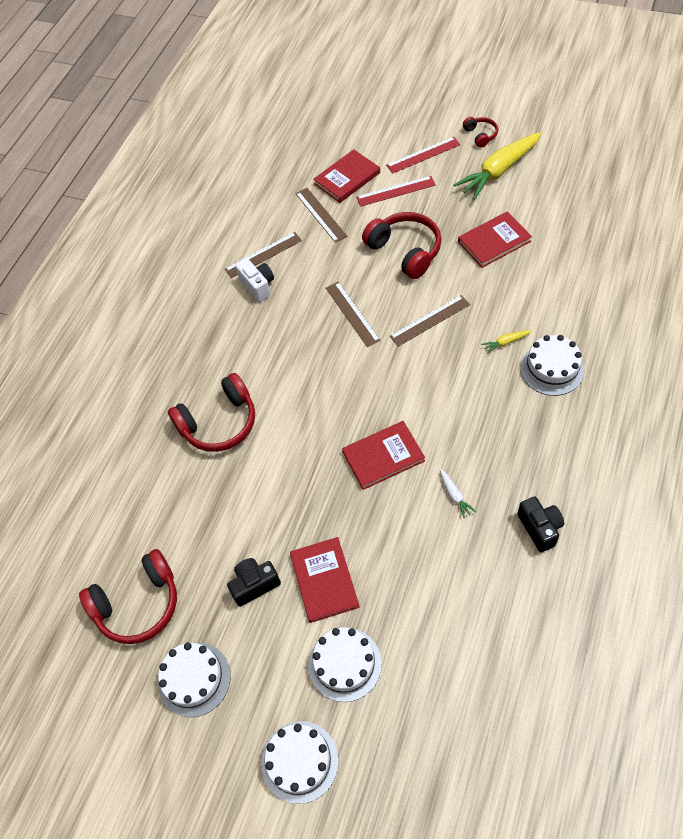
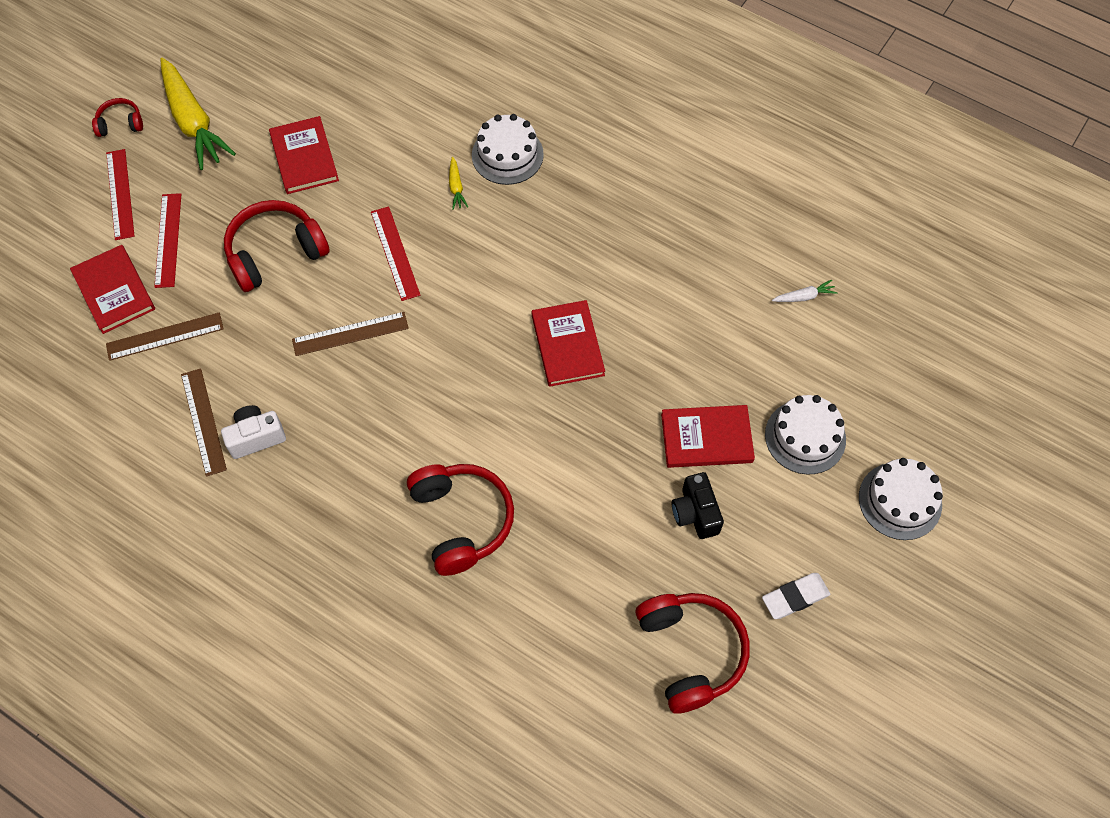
camera: 85 degrees left, 5 degrees up
(194, 679) = (795, 597): white cake -> white eraser
(430, 320) = (395, 253): brown ruler -> red ruler
(455, 496) = (637, 287): white carrot -> white carrot (804, 296)
(540, 528) = (695, 221): black camera -> none

